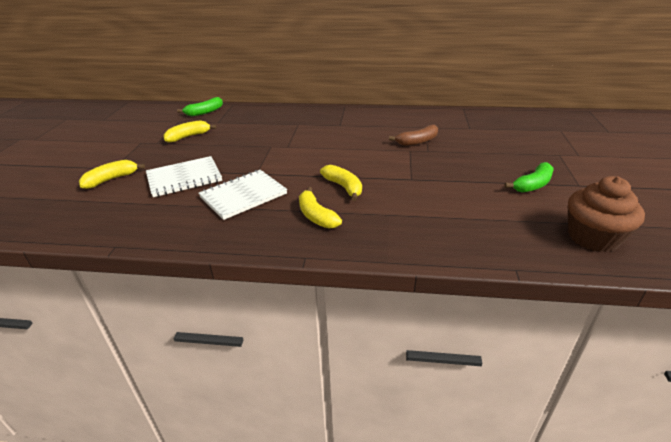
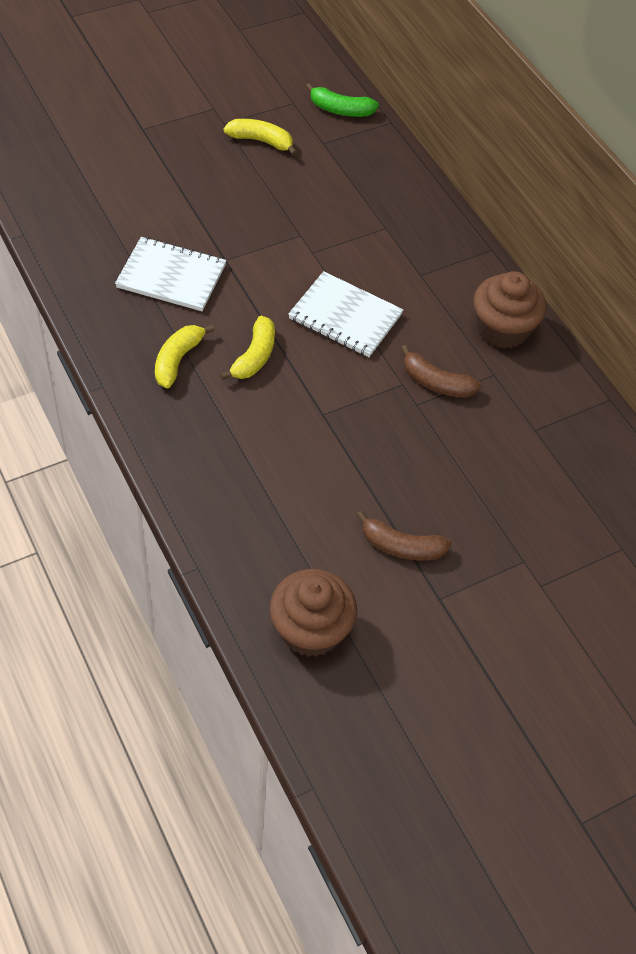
camera: 50 degrees right, 20 degrees up
(111, 179) = (121, 145): yellow banana -> none
(184, 178) = (168, 203): white notebook -> white notebook (345, 317)
(397, 117) = (502, 329): none -> brown cupcake
(532, 185) = (401, 546): green banana -> brown banana

